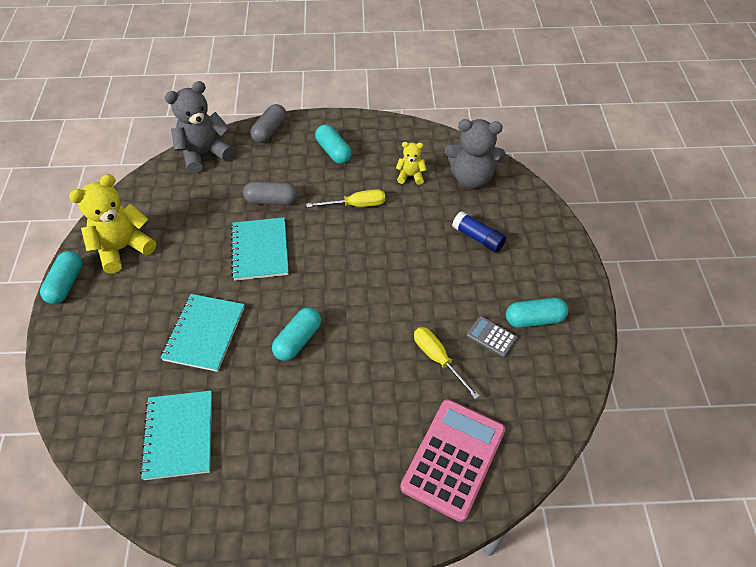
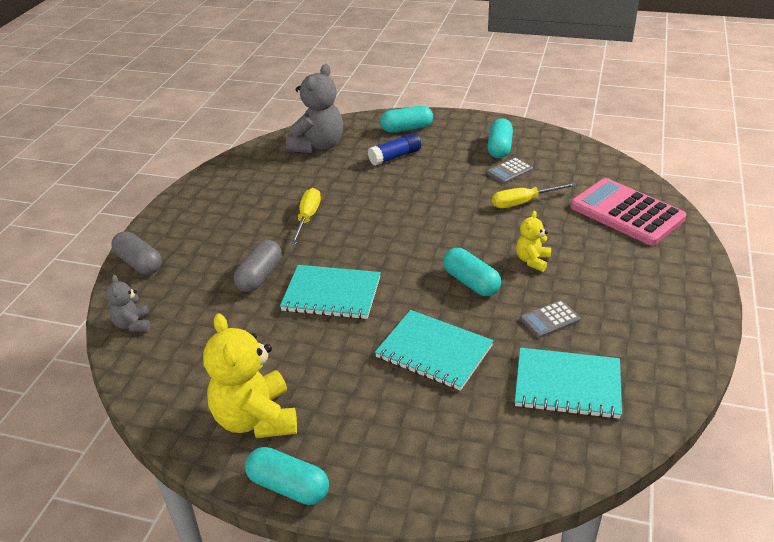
camera: 70 degrees left, 15 degrees down
(204, 154) = (133, 324): grey teddy bear -> grey teddy bear, size x0.52
(260, 410) = (550, 320): none -> grey calculator
(333, 151) = (215, 221): turquoise capsule -> turquoise capsule (407, 128)
(410, 176) = (290, 178): yellow teddy bear -> yellow teddy bear (532, 260)

